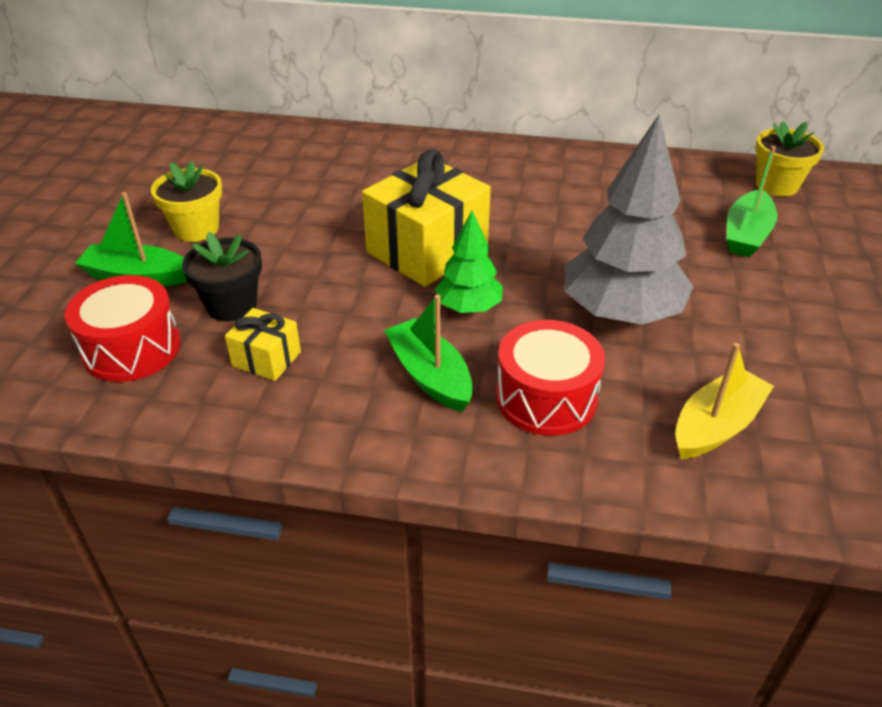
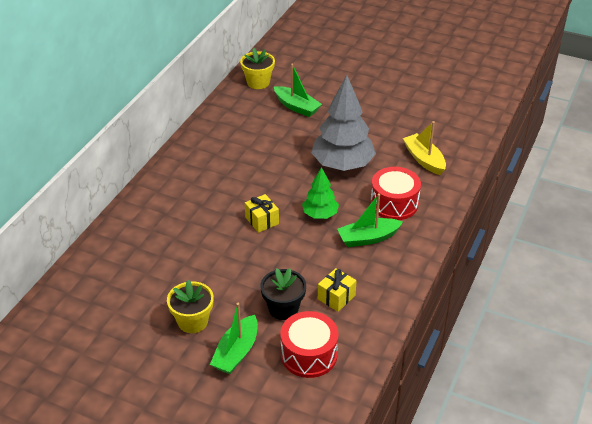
camera: 75 degrees left, 0 degrees up
(427, 250) = (262, 220): yellow gift -> yellow gift, size x0.49

